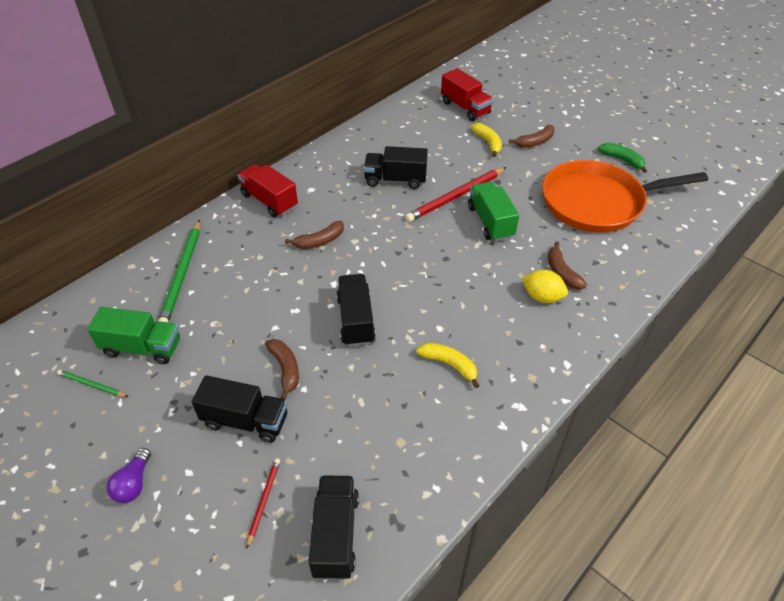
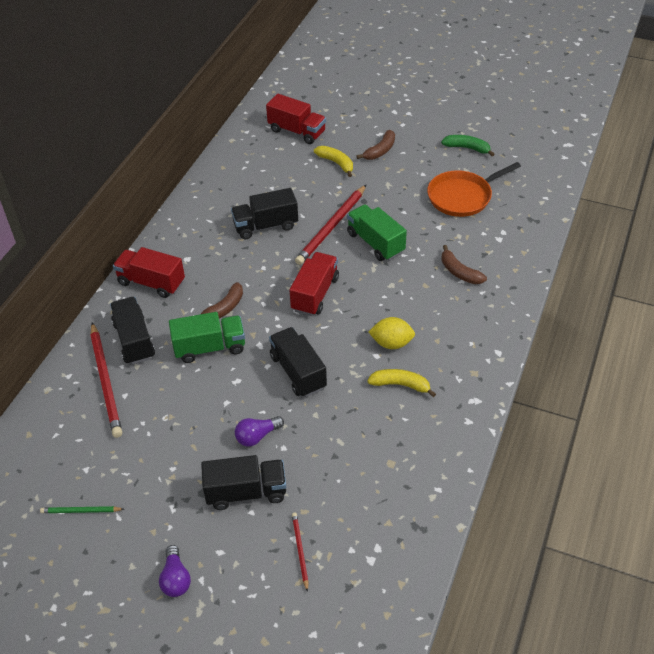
camera: 20 degrees left, 0 degrees up
(142, 347) = (109, 462): green truck -> green truck (210, 348)
(182, 274) = (106, 381): green pencil -> red pencil
(285, 369) = (257, 436): brown banana -> purple light bulb
(335, 534) = (374, 554): black truck -> black truck (134, 340)
(409, 252) = (315, 294): none -> red truck
(542, 297) = (452, 300): yellow lemon -> yellow lemon (391, 343)
(597, 202) = (462, 197): orange pan -> orange pan, size x0.65

